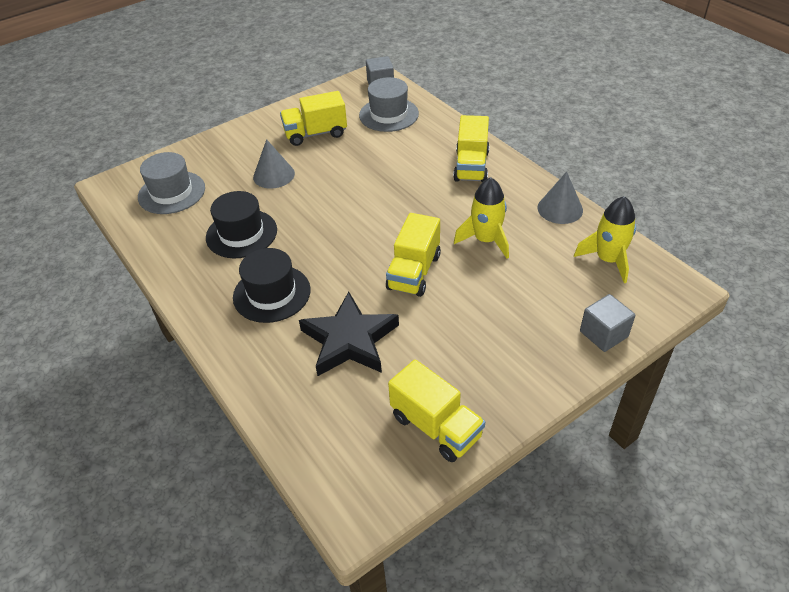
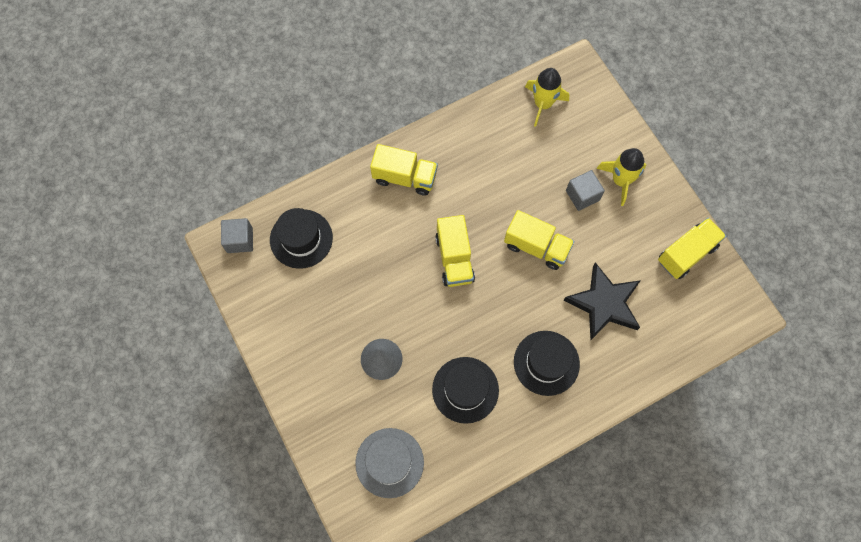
camera: 85 degrees left, 25 degrees up
(315, 134) = (318, 314): yellow truck -> yellow truck (454, 258)
(389, 114) = (301, 238): grey hat -> black hat
(486, 240) = (506, 185): yellow rocket -> yellow rocket (620, 180)
(560, 209) = (477, 121): grey cone -> none
(603, 334) = (616, 129): grey cube -> grey cube (582, 195)

